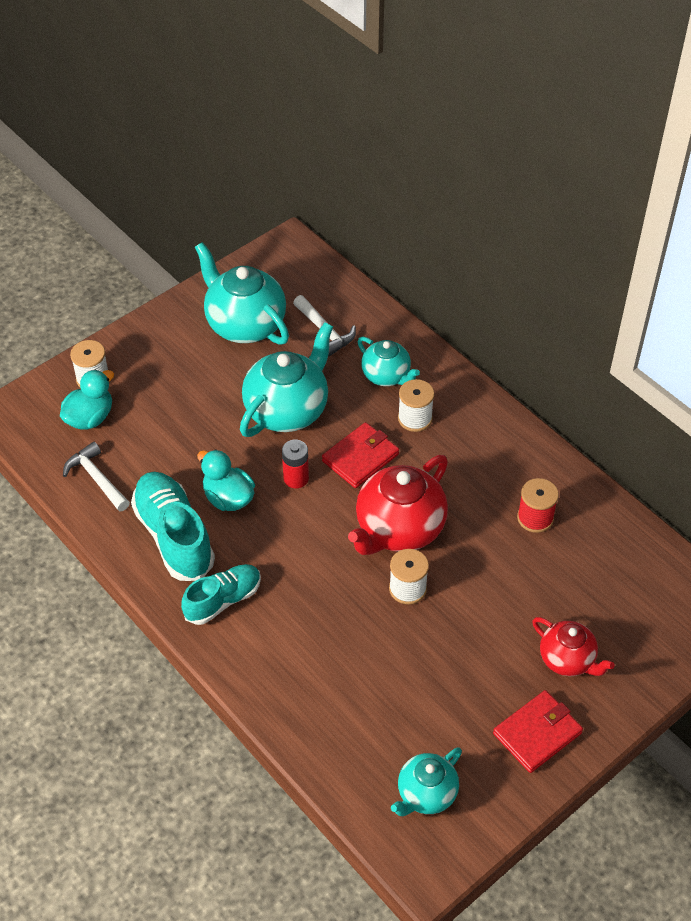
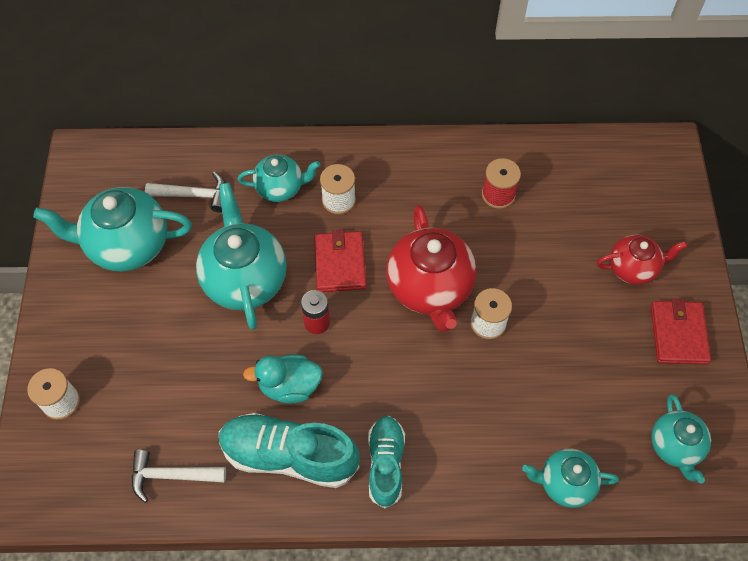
camera: 50 degrees left, 10 degrees up
(90, 418) = (101, 434): turquoise duck -> none
(317, 732) = (565, 483): none -> turquoise teapot

